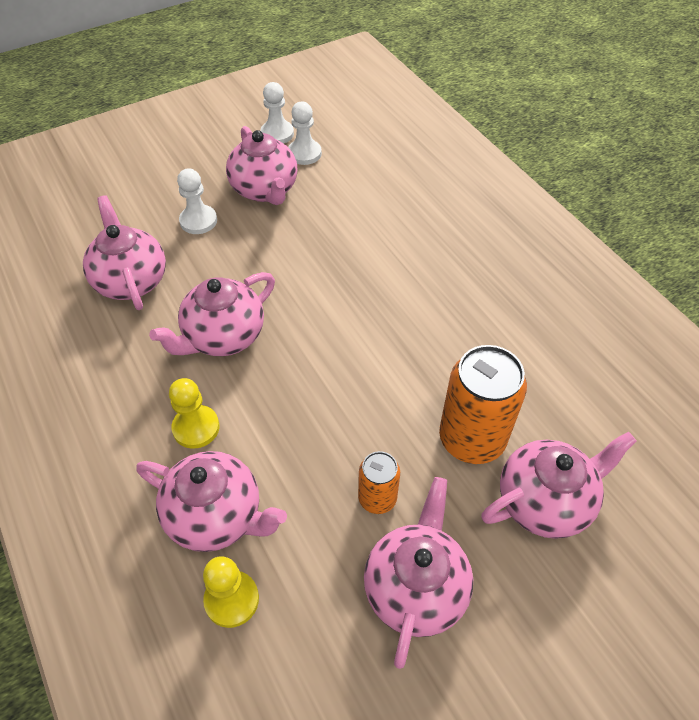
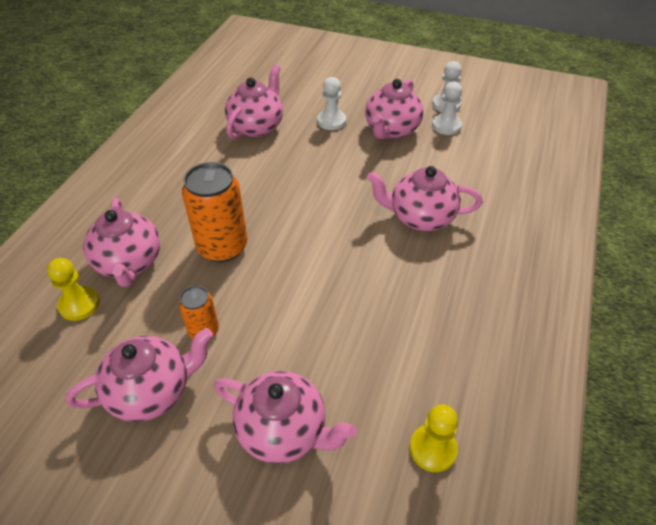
camera: 50 degrees right, 5 degrees down
(196, 428) = (181, 216): yellow pawn -> yellow pawn (432, 449)
(223, 337) = (257, 186): pink teapot -> pink teapot (420, 217)
(471, 439) = (297, 354): orange can -> orange can (222, 247)

